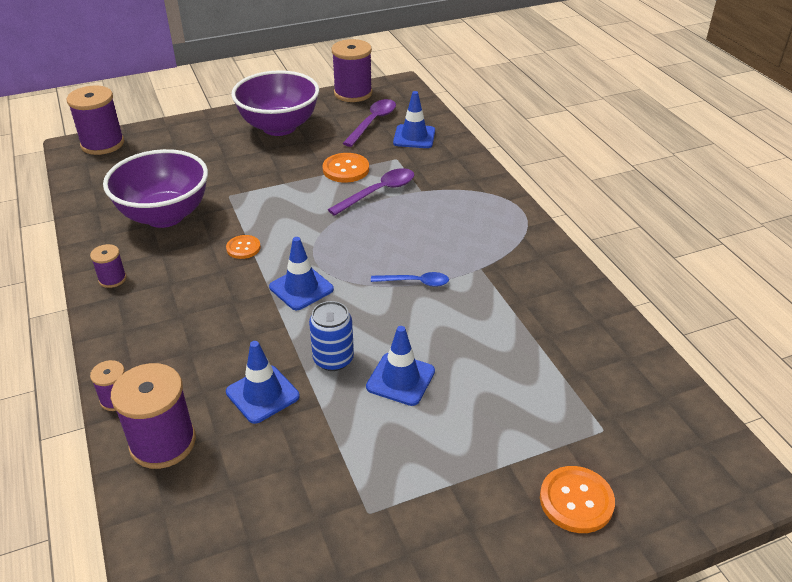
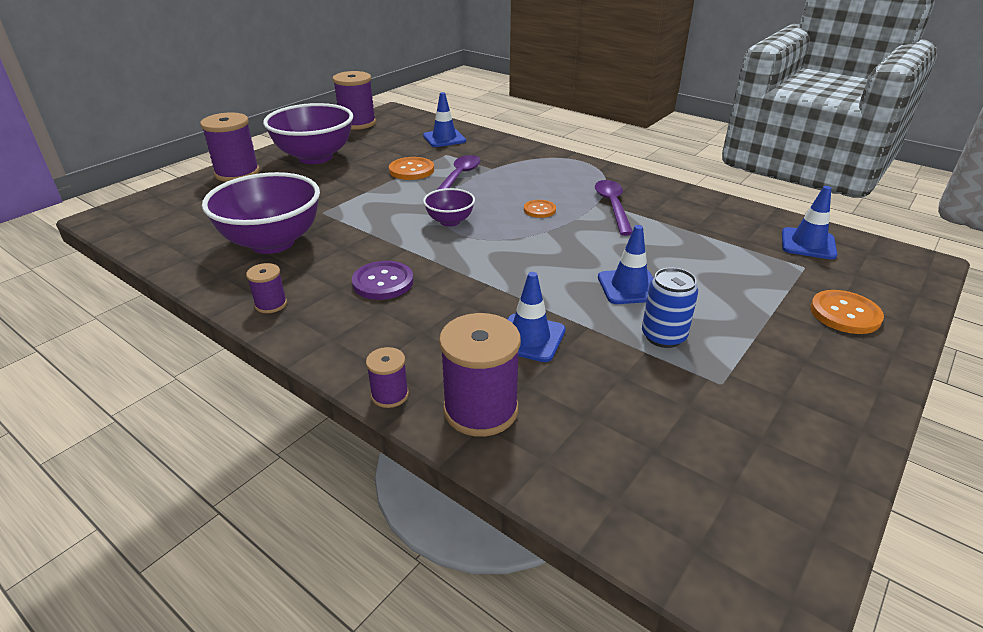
camera: 30 degrees left, 5 degrees down
(102, 144) = (136, 208): purple spool -> purple spool (237, 173)
(207, 289) = (383, 282): none -> purple button
(243, 248) = (382, 244): orange button -> orange button (539, 210)
(301, 288) = (470, 255): blue traffic cone -> blue traffic cone (808, 244)
(321, 243) = (450, 221): none -> purple bowl
(333, 359) = (559, 293): blue can -> blue can (663, 336)
(373, 122) = (398, 137): purple spoon -> purple spoon (612, 206)
(415, 282) = (560, 224): blue spoon -> none

